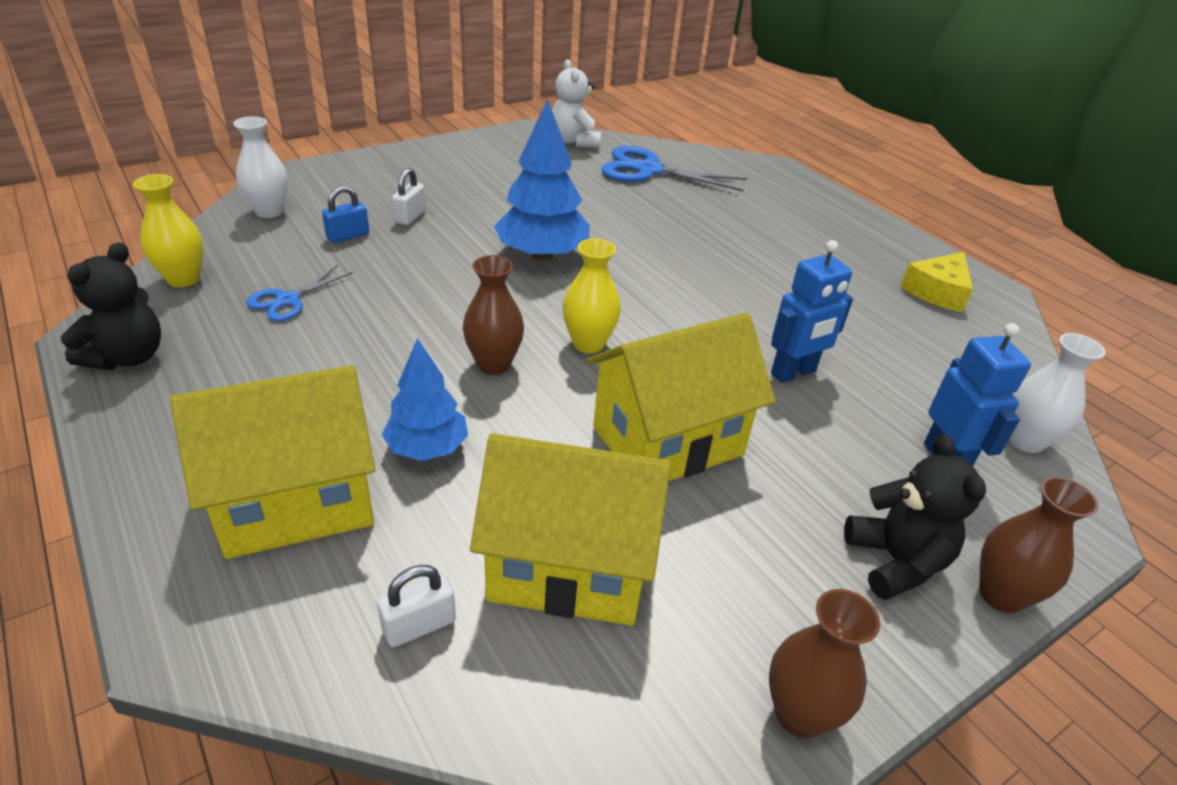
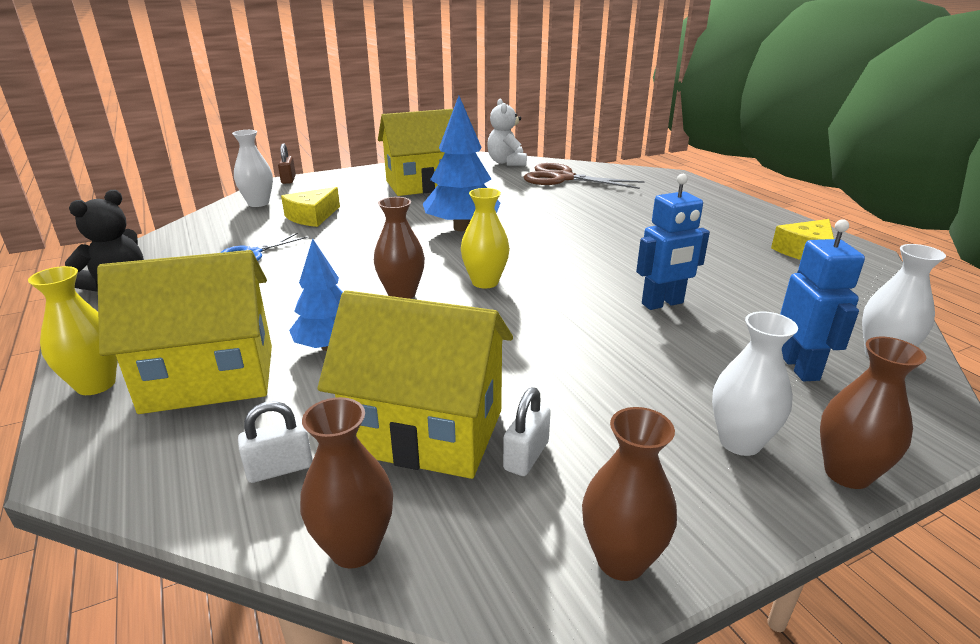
camera: 10 degrees right, 10 degrees down
(183, 279) = (179, 241): yellow vase -> yellow vase (96, 385)
(297, 168) = (288, 180): none -> brown padlock
(348, 236) = (312, 216): blue padlock -> yellow cheese
(410, 217) = (364, 206): white padlock -> white padlock (526, 456)
(529, 722) = (355, 548): none -> brown vase
(648, 170) = (563, 178): blue scissors -> brown scissors
(667, 441) = (538, 347): yellow house -> yellow house (422, 185)
(895, 561) = (740, 442): black teddy bear -> white vase

